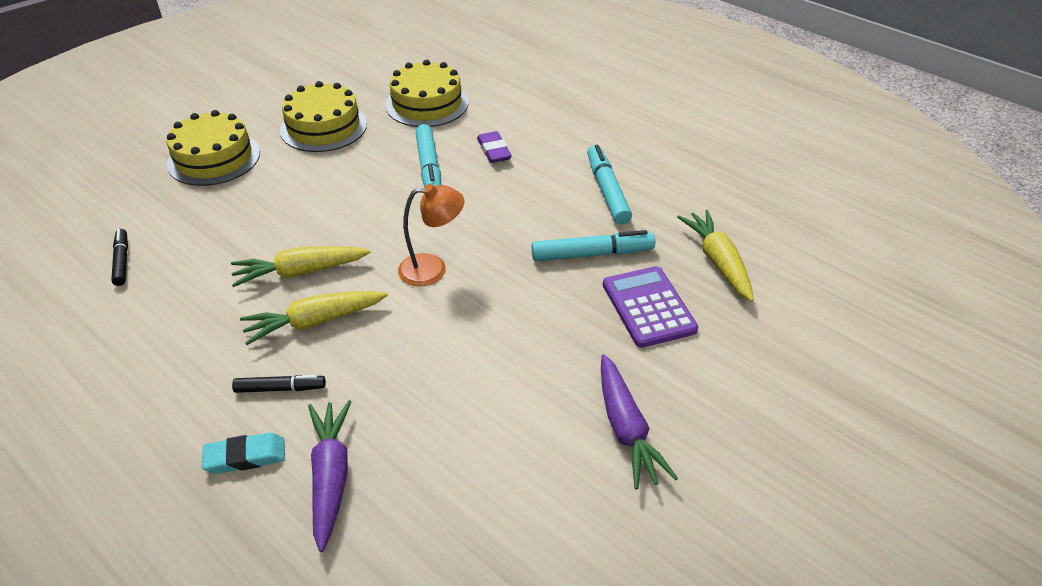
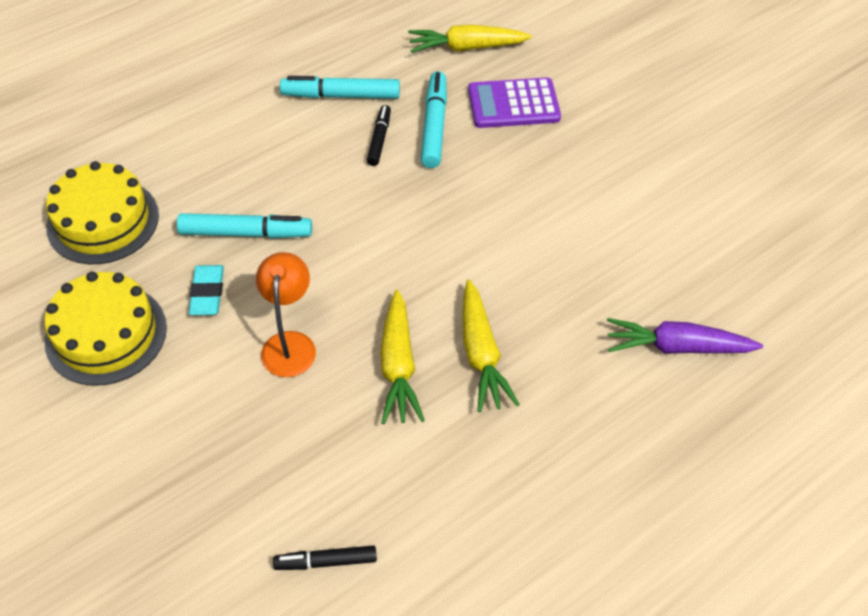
camera: 80 degrees left, 10 degrees up
(214, 158) = (127, 465): yellow cake -> none
(245, 457) = (650, 413): turquoise eraser -> turquoise eraser (207, 293)
(280, 388) = (569, 385): black marker -> black marker (379, 139)
(433, 269) = (423, 248): orange lamp -> orange lamp (290, 343)
(494, 151) = (234, 171): purple eraser -> none
(626, 429) = (645, 148): purple carrot -> none

